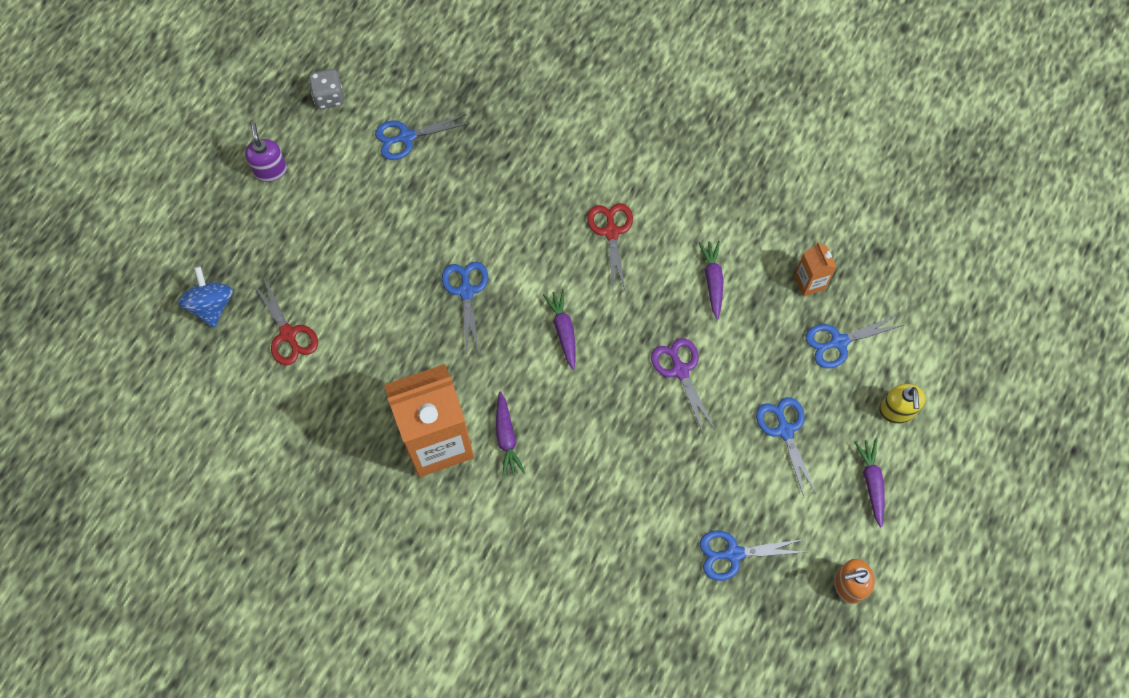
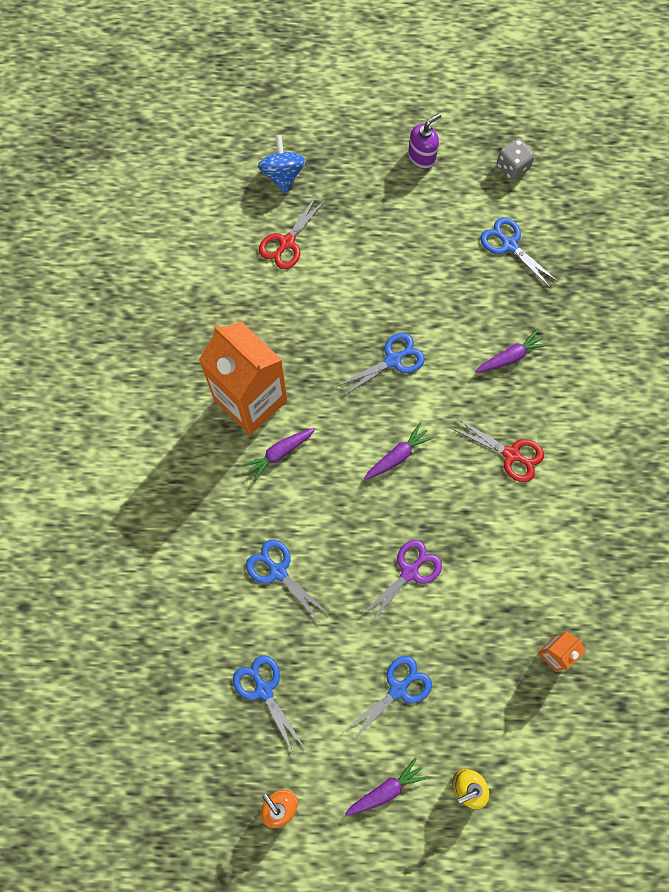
camera: 65 degrees right, 5 degrees up
(211, 306) = (282, 174): blue spinning top -> blue spinning top turned 60 degrees counterclockwise
(611, 232) = (511, 454): red scissors -> red scissors turned 60 degrees clockwise
(712, 281) = (510, 564): purple carrot -> purple carrot (510, 356)
(838, 342) = (508, 705): blue scissors -> blue scissors (278, 571)

